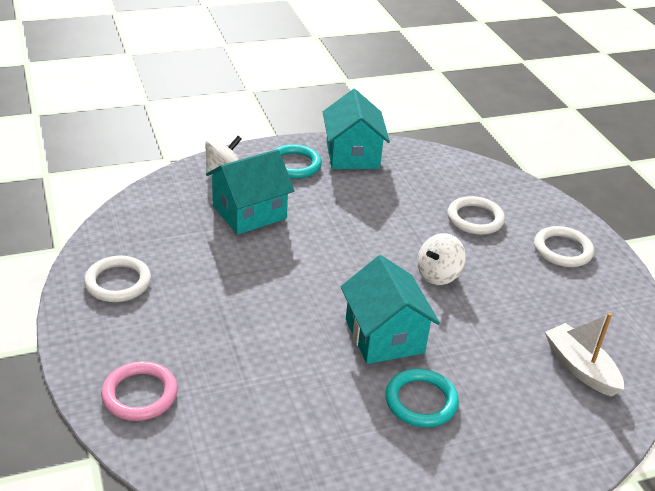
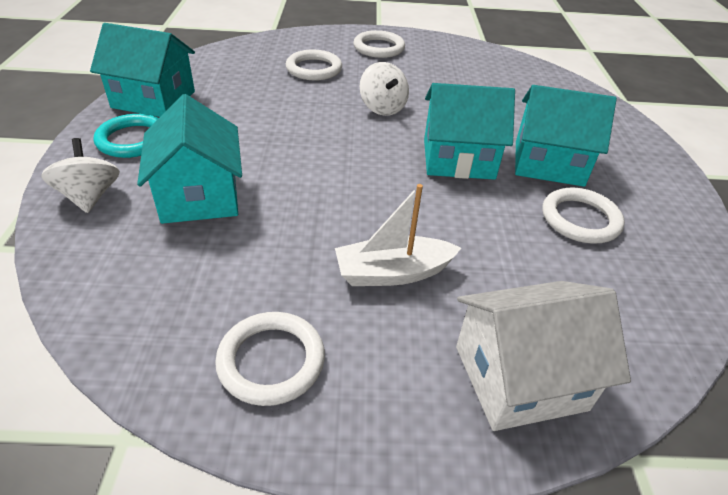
camera: 70 degrees left, 5 degrees up
(140, 394) = (520, 377): pink ring -> white house
(338, 426) = (580, 219): none -> white ring
(421, 401) = (548, 163): turquoise ring -> turquoise house
(580, 368) = (518, 83): white boat -> white boat (393, 273)

